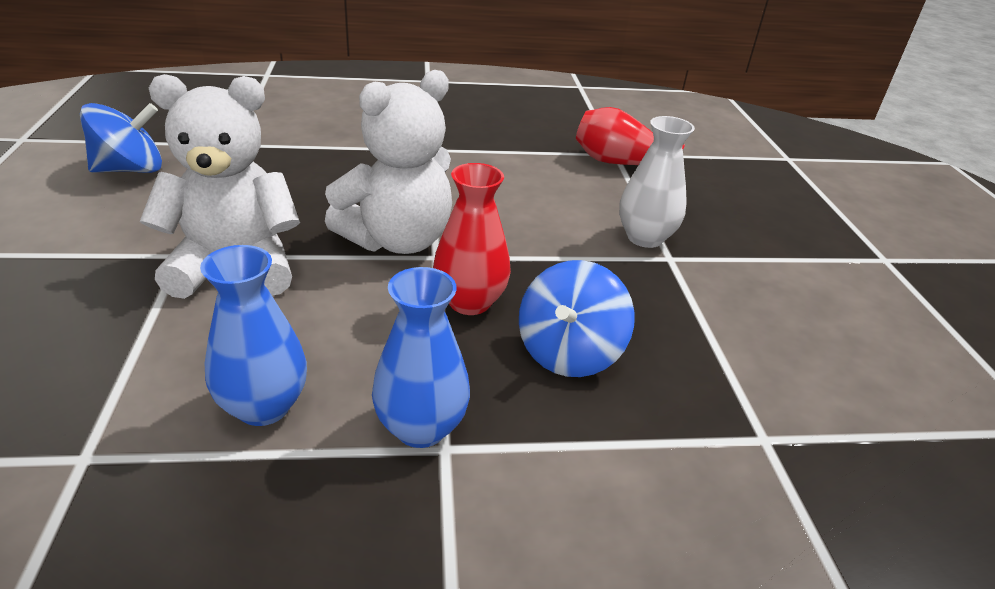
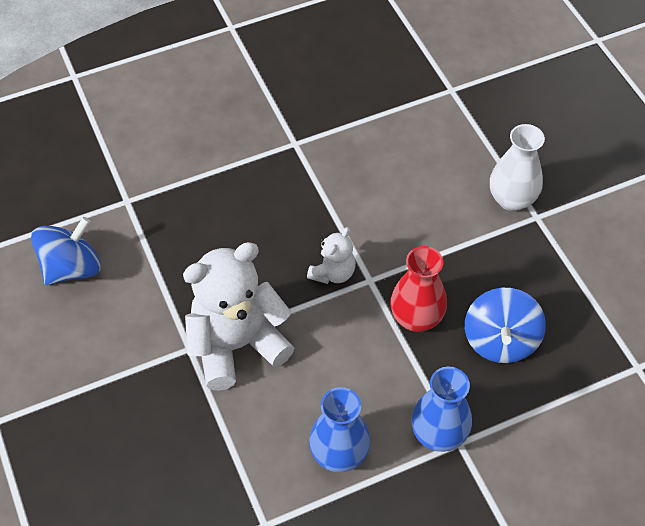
camera: 15 degrees left, 20 degrees up
(397, 240) = (333, 273): white teddy bear -> white teddy bear, size x0.49
(620, 163) = (460, 103): red vase -> none

